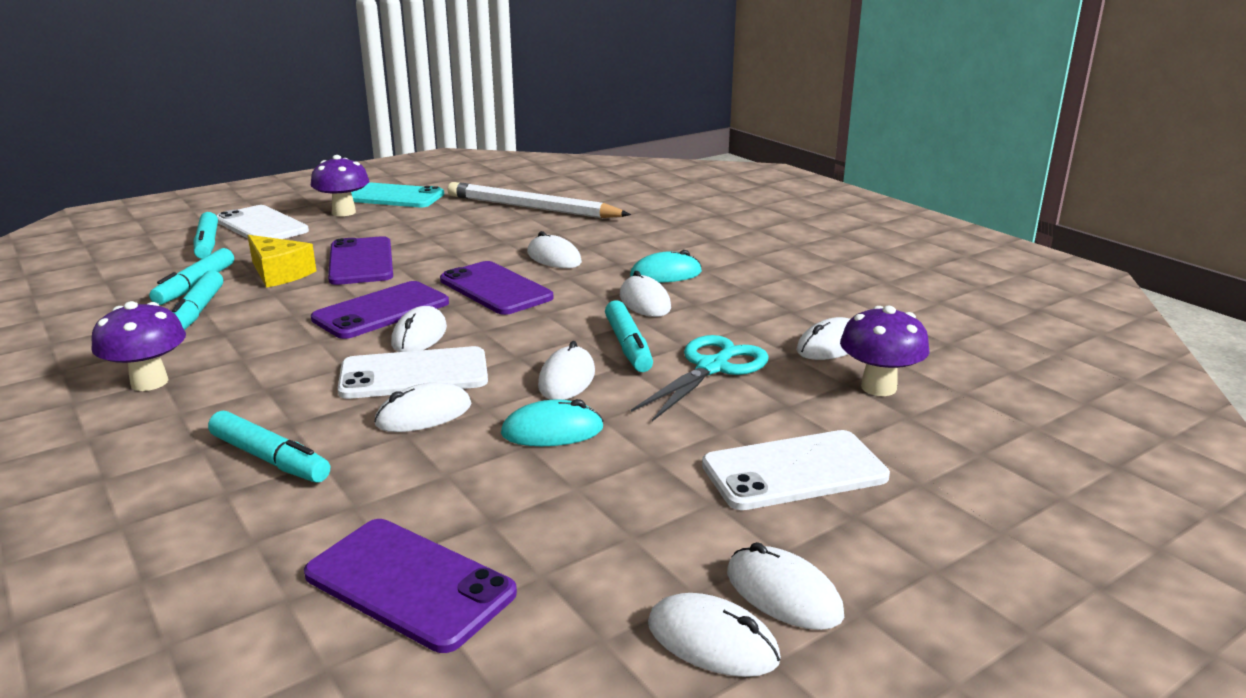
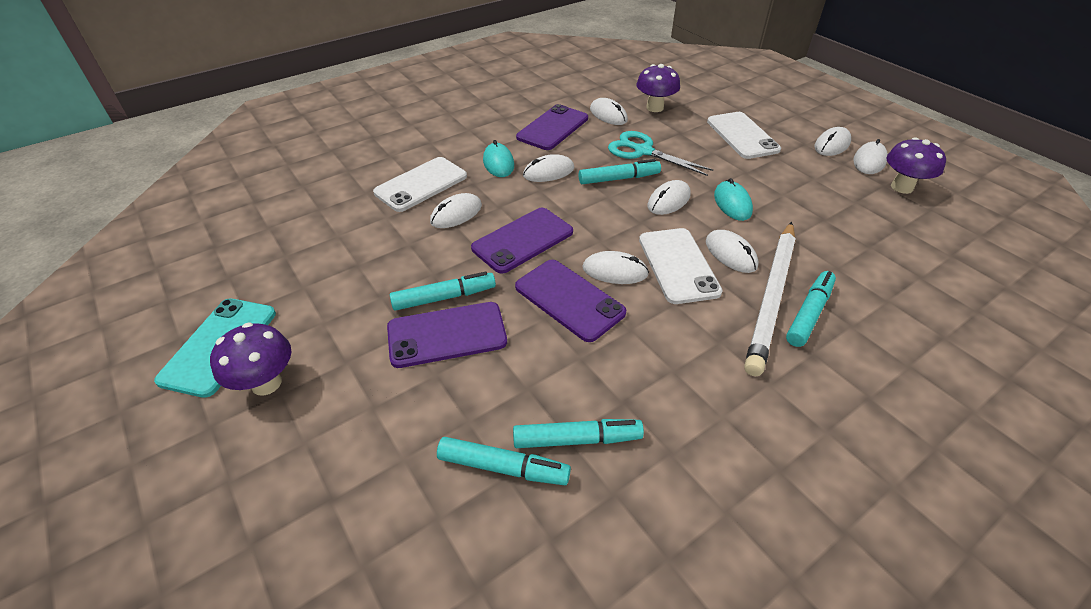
camera: 90 degrees left, 20 degrees up
(149, 382) = (731, 422): purple mushroom -> purple mushroom (901, 187)
(207, 244) = (353, 507): turquoise marker -> turquoise marker (444, 297)
(261, 226) = (291, 462): white phone -> white phone (421, 184)
(279, 273) = (473, 396): yellow cheese -> none
(409, 583) = (885, 238): purple phone -> purple phone (552, 128)
(532, 208) = (313, 233): white pencil -> white pencil (771, 297)
(566, 379) = (669, 200): white mouse -> white mouse turned 60 degrees counterclockwise

